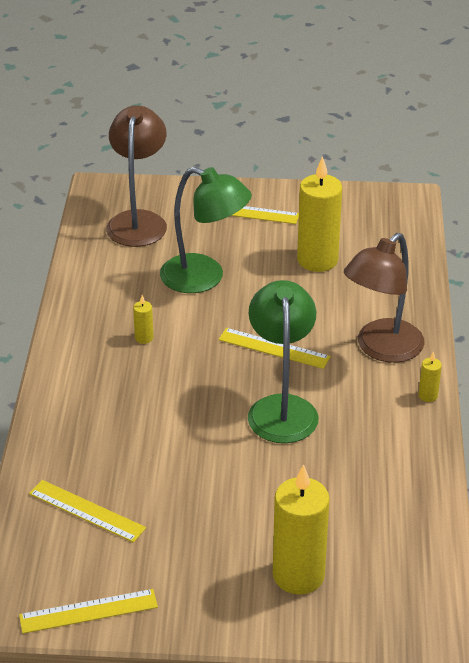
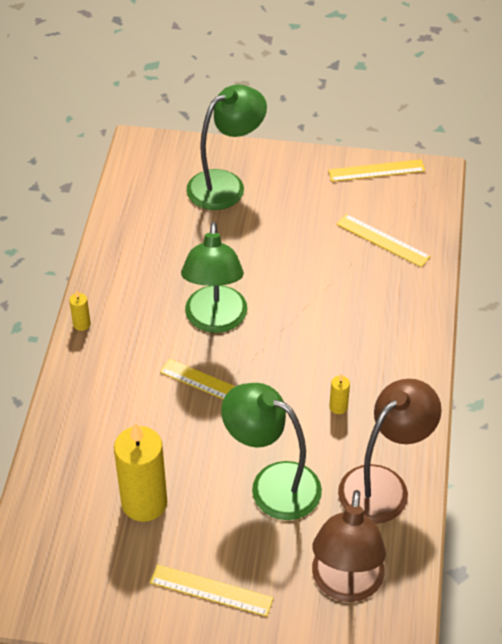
camera: 175 degrees left, 10 degrees up
(298, 575) = (226, 184): yellow candle -> green lamp
(381, 349) = (108, 378): brown lamp -> brown lamp (383, 485)

